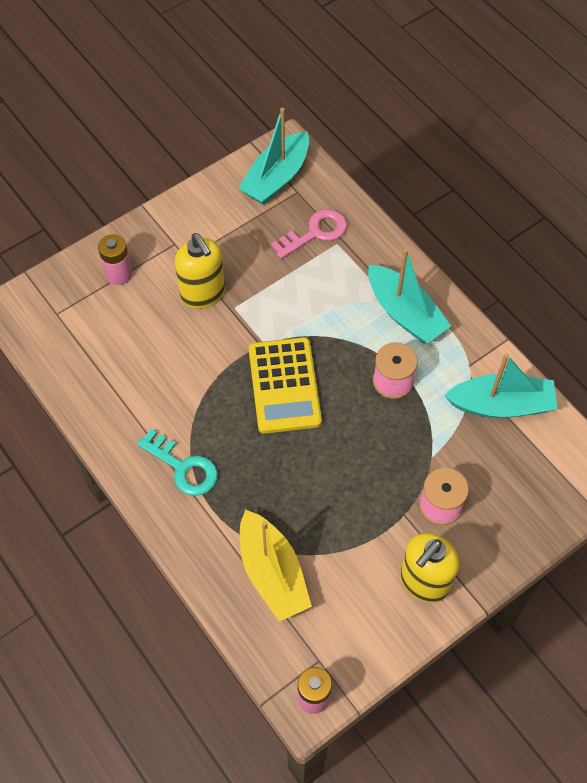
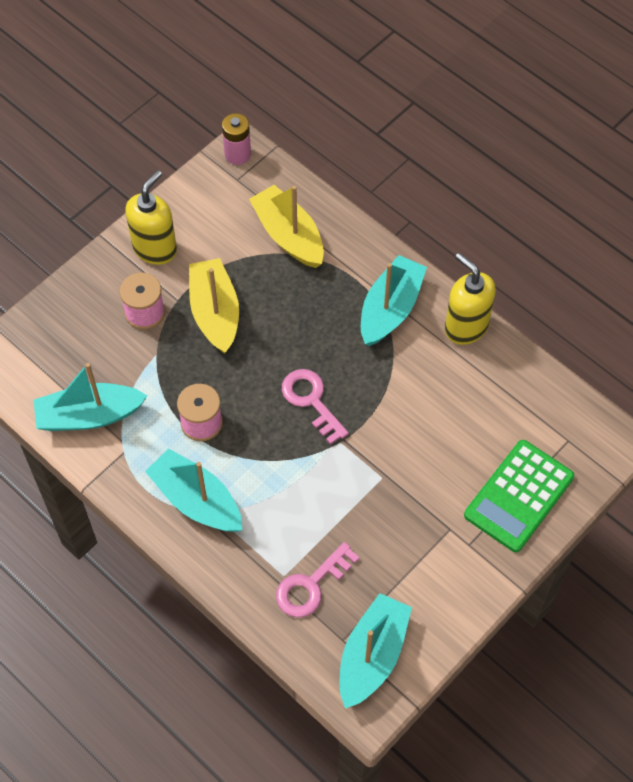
camera: 170 degrees right, 0 degrees up
(119, 274) = (518, 496): pink battery -> green calculator
(183, 467) = (390, 309): turquoise key -> turquoise boat
(203, 293) = (420, 488): yellow soap dispenser -> yellow soap dispenser (466, 327)
(284, 385) = (311, 401): yellow calculator -> pink key
(366, 493) = (215, 312): none -> yellow boat

